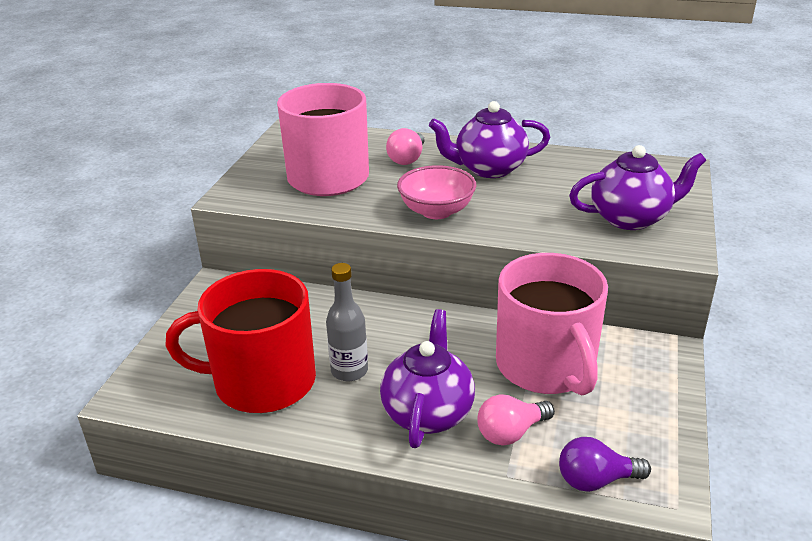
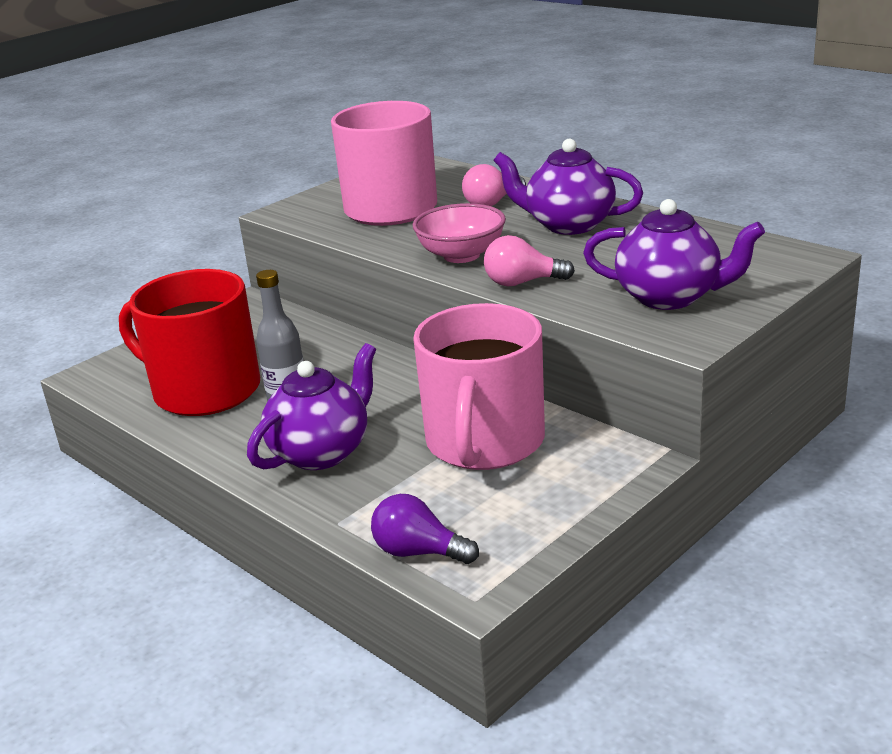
camera: 30 degrees right, 5 degrees down
(511, 433) = (381, 489): pink light bulb -> pink light bulb (522, 282)

